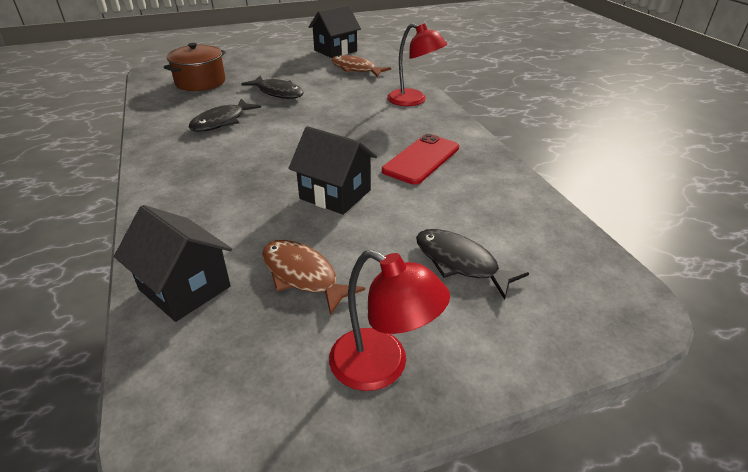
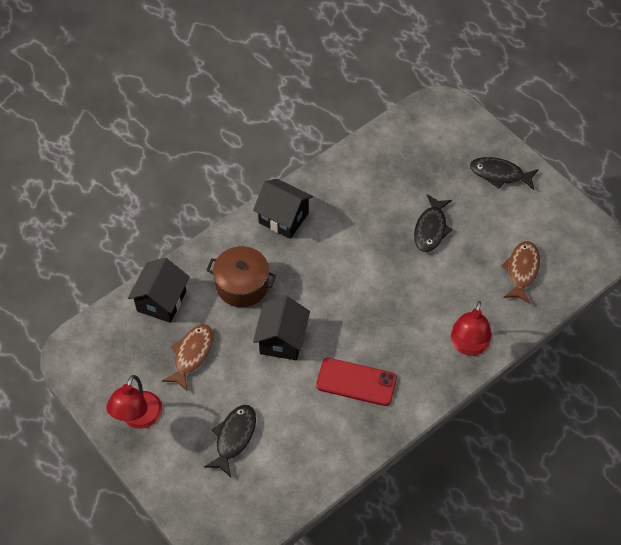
camera: 70 degrees right, 20 degrees up
(200, 82) = (423, 158): brown pot -> brown pot (242, 285)
(221, 122) = (355, 216): black fish -> black fish (499, 174)
(335, 51) = (565, 232): black house -> black house (283, 218)

